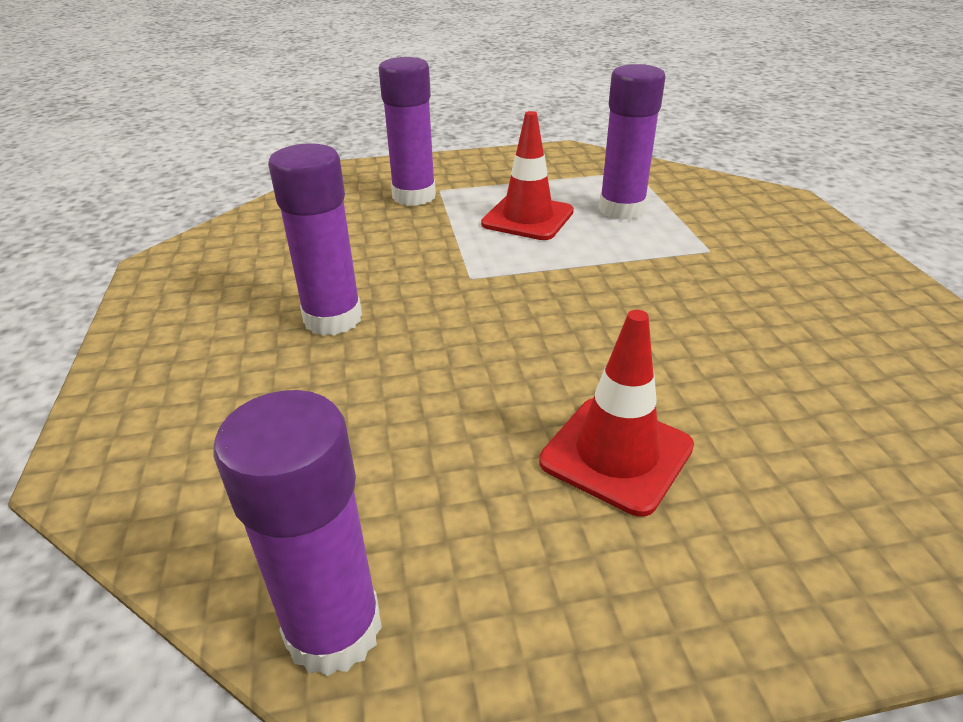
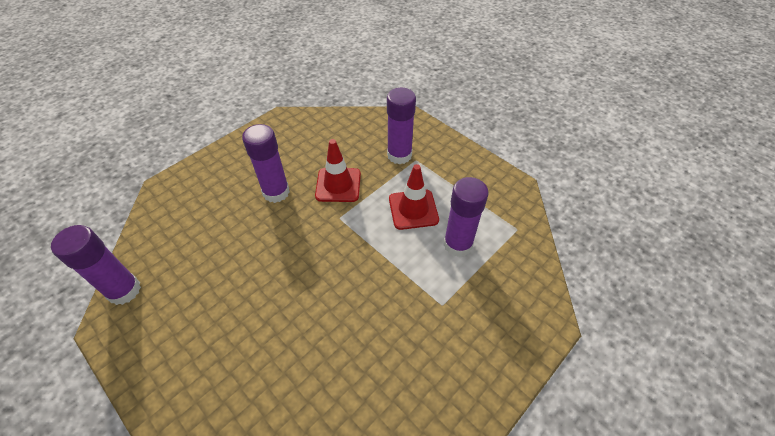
camera: 55 degrees right, 15 degrees up
(616, 454) = (239, 331): red traffic cone -> red traffic cone (338, 185)

